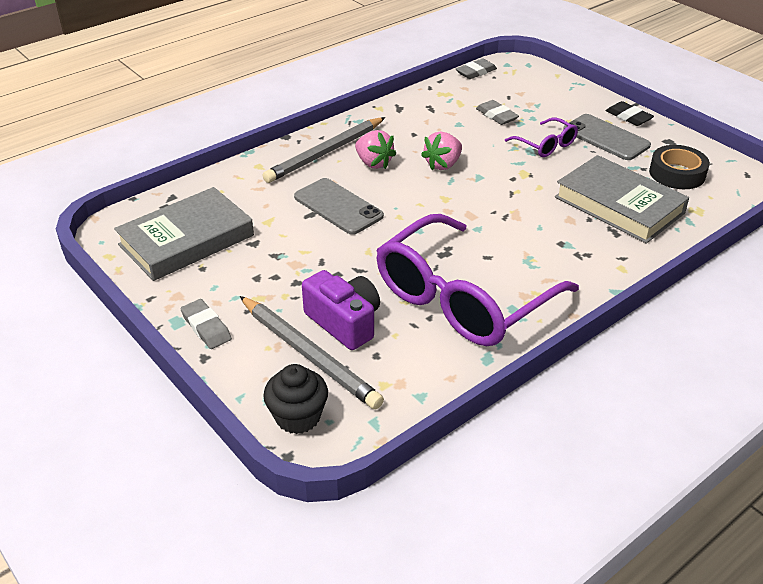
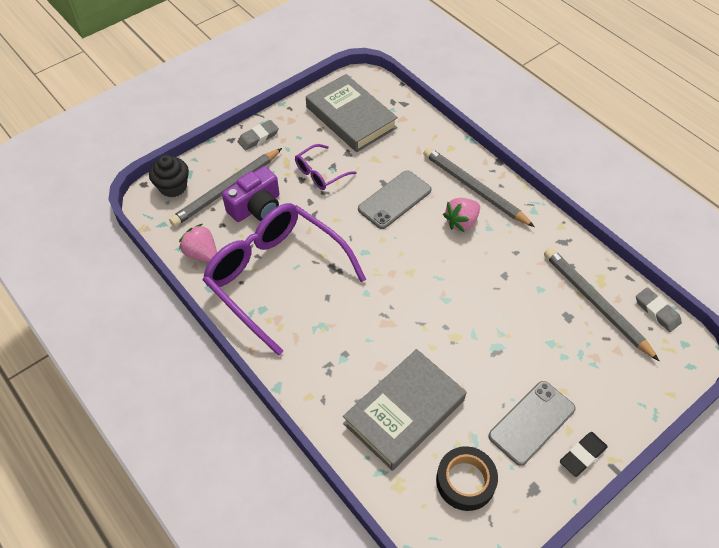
camera: 90 degrees right, 15 degrees up
(443, 164) = (464, 273): pink strawberry -> pink strawberry (202, 254)
(471, 98) = (595, 303): none -> grey pencil
(496, 115) = (562, 323): grey eraser -> none
(545, 145) = (509, 361): purple glasses -> purple glasses (320, 173)

